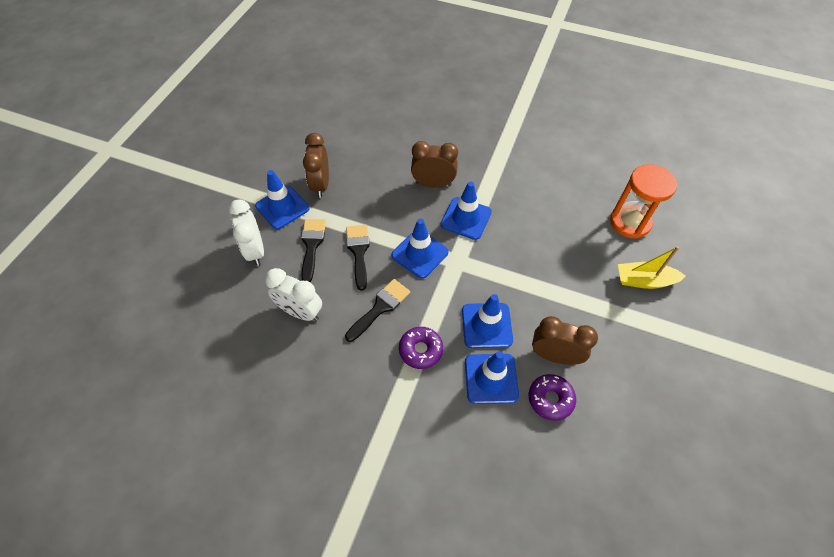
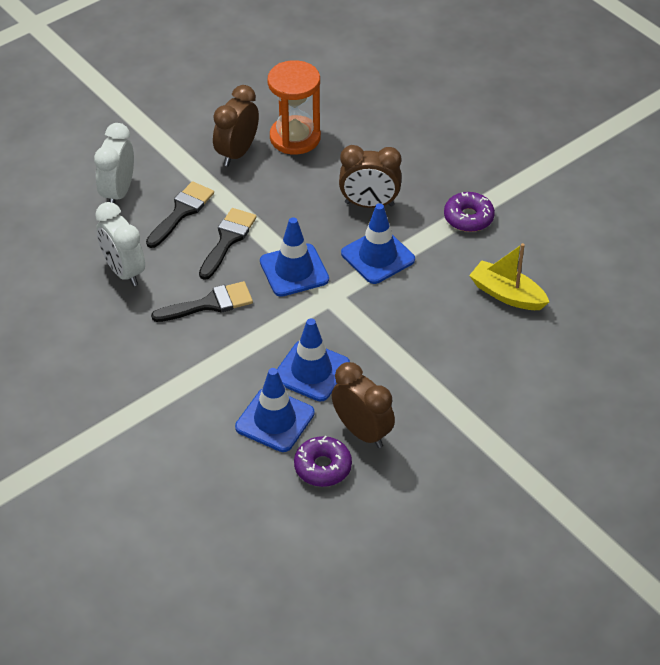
camera: 30 degrees right, 10 degrees down
(282, 207) = (177, 160): blue traffic cone -> none
(420, 350) = (221, 361): purple donut -> purple donut (468, 218)
(433, 184) = (369, 204): brown clock -> brown clock turned 150 degrees clockwise
(630, 222) = (579, 345): orange hourglass -> orange hourglass (295, 138)
(644, 280) = (537, 410): yellow boat -> yellow boat (507, 294)

